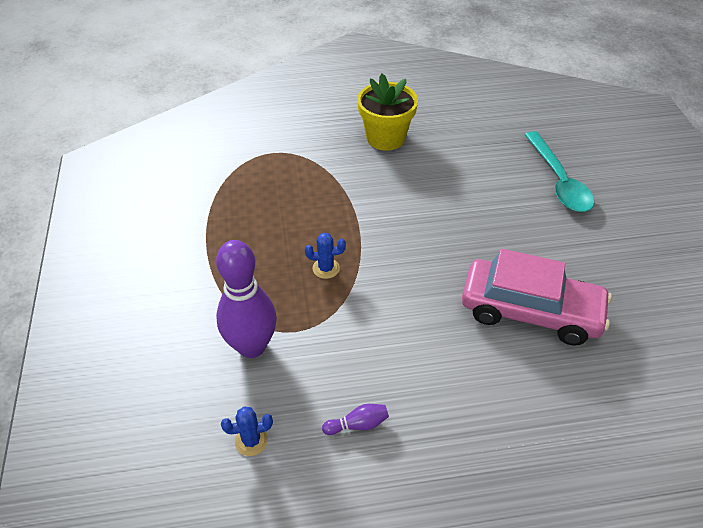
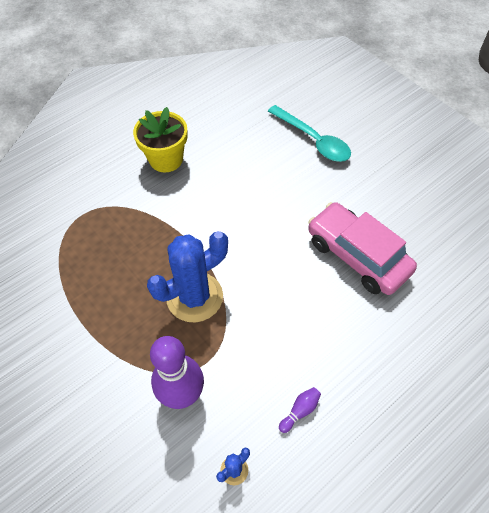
camera: 30 degrees left, 10 degrees up
(326, 268) = (194, 297): blue cactus -> blue cactus, size x2.41
(530, 311) = (357, 256): pink car -> pink car turned 120 degrees counterclockwise

